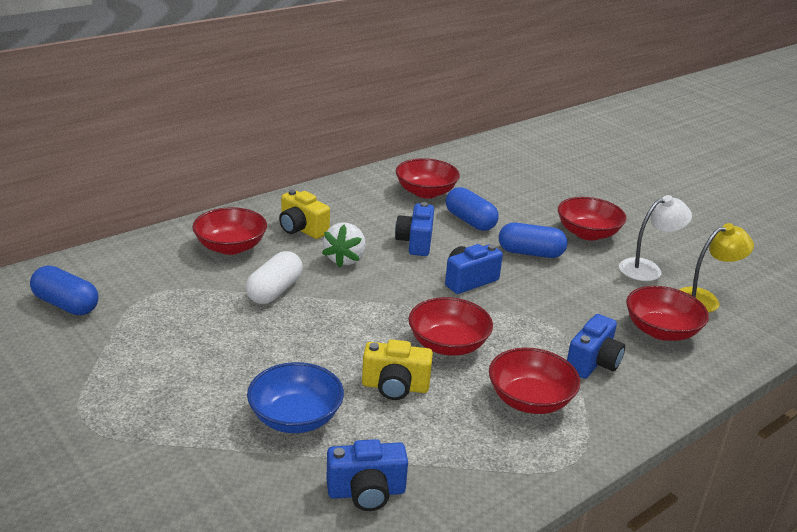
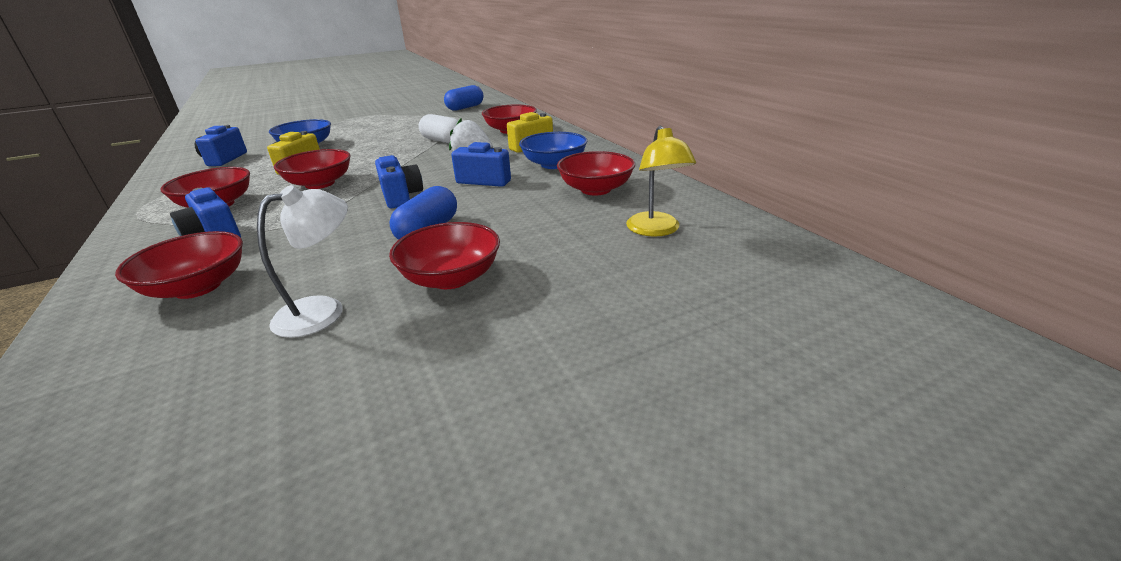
camera: 105 degrees right, 0 degrees up
(365, 212) = (554, 164): none -> blue bowl
(470, 221) = (518, 206): blue capsule -> none
(647, 268) = (323, 311): white lamp -> white lamp turned 120 degrees counterclockwise
(705, 299) = (201, 346): yellow lamp -> yellow lamp (656, 230)

